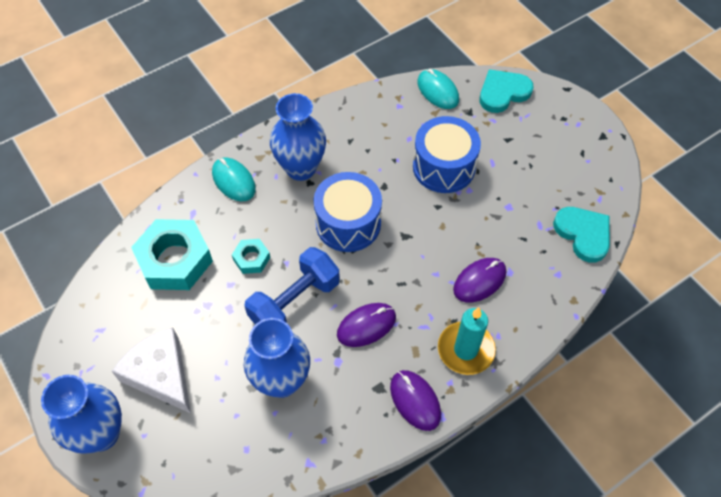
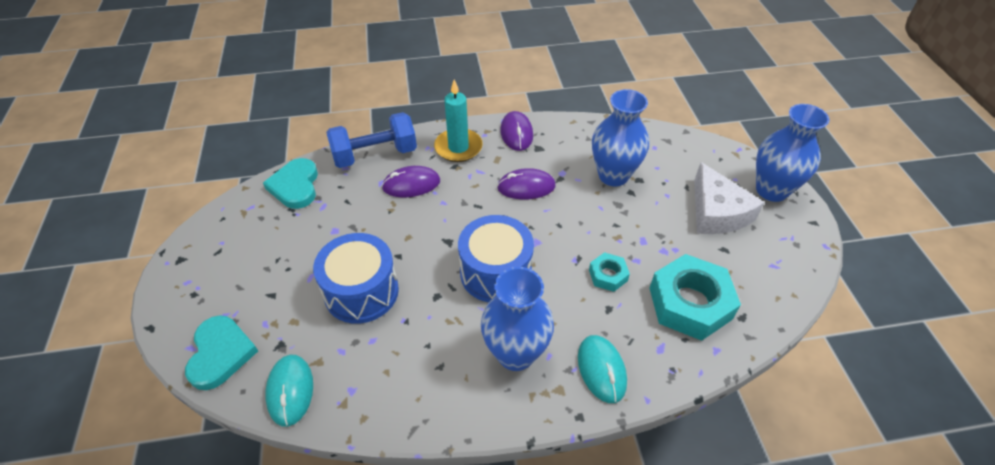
camera: 155 degrees left, 10 degrees down
(295, 302) = (580, 224): blue dumbbell -> blue dumbbell (375, 155)
(503, 93) = (220, 353): turquoise heart -> turquoise heart turned 90 degrees counterclockwise

